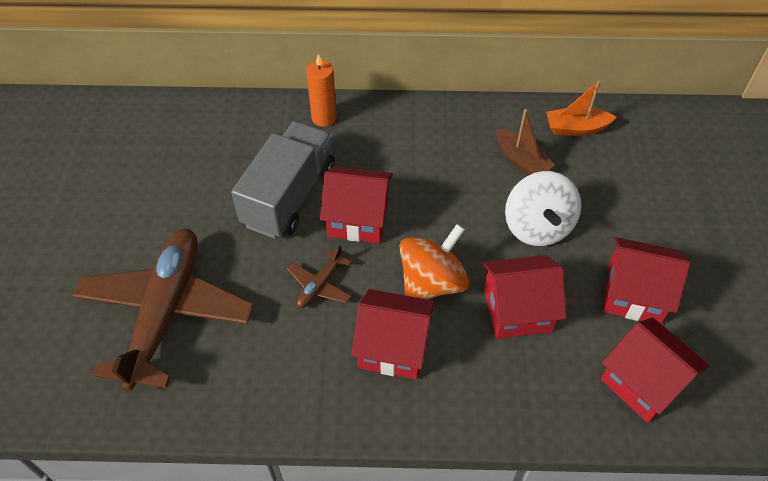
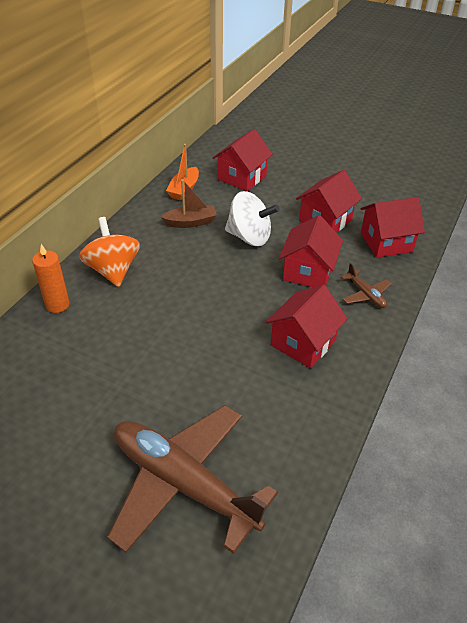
camera: 65 degrees left, 10 degrees down
(289, 196) = (121, 354): grey truck -> none
(320, 285) = (223, 365): brown plane -> brown plane (365, 294)
(358, 218) = (176, 321): red house -> red house (242, 177)
(431, 282) = (261, 303): orange spinning top -> orange spinning top (113, 270)

